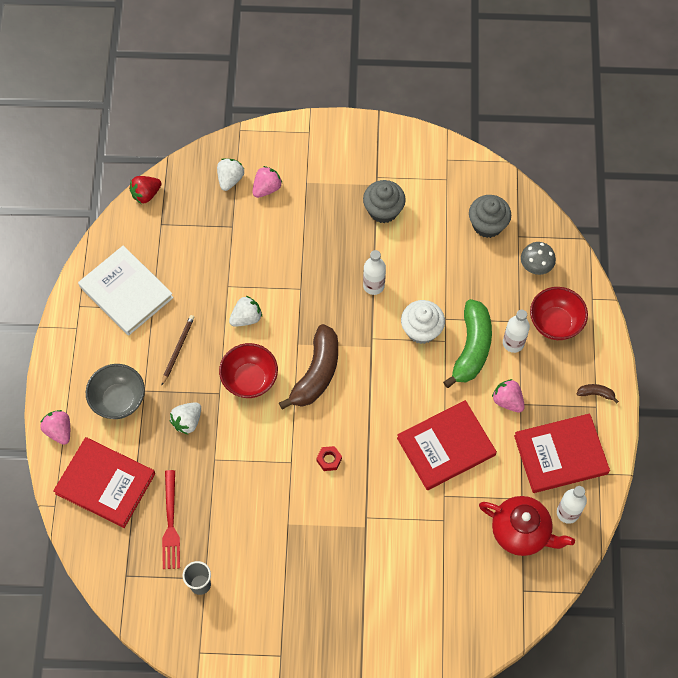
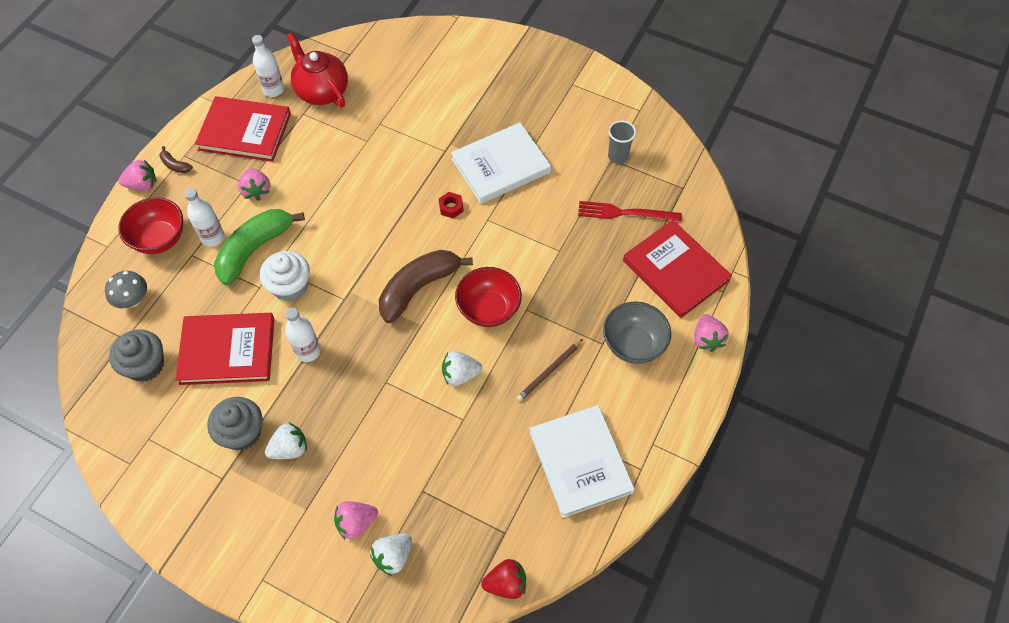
camera: 155 degrees left, 5 degrees down
(170, 523) = (625, 213): red fork -> red fork turned 105 degrees counterclockwise
(187, 421) = (570, 295): white strawberry -> white strawberry (289, 448)
(306, 524) = (501, 166): none -> white book
(446, 446) = (338, 176): red book -> red book (227, 351)
(608, 363) = (142, 185): none -> pink strawberry

